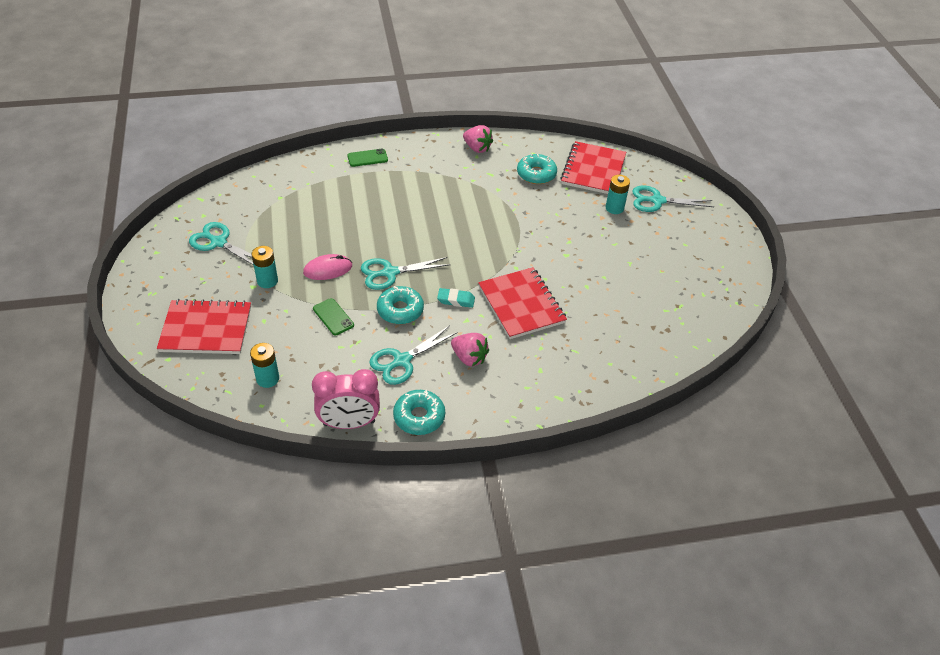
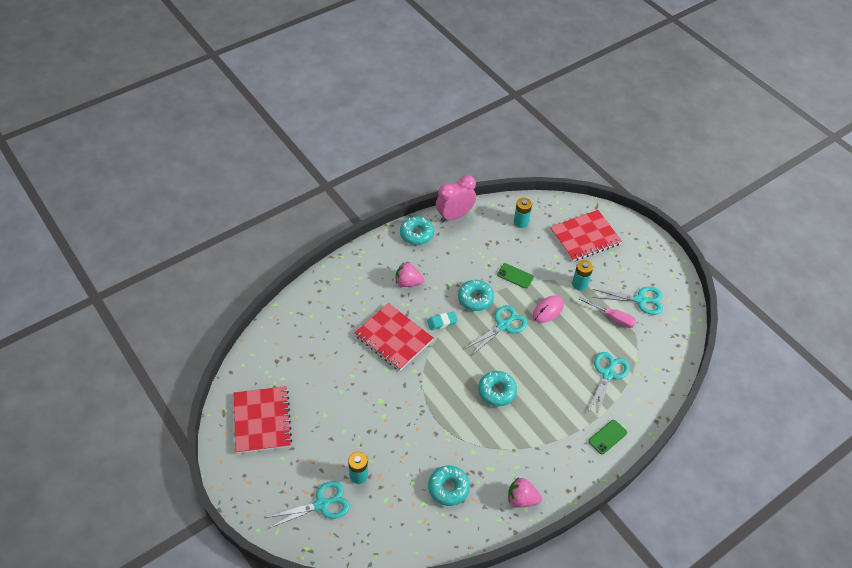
camera: 155 degrees right, 5 degrees up
(266, 238) = (612, 318): none -> pink screwdriver
(402, 361) = (449, 264): turquoise scissors -> turquoise scissors (608, 374)
(442, 221) = (497, 391): none -> turquoise donut
(593, 170) = (397, 521): red notebook -> red notebook (262, 420)

